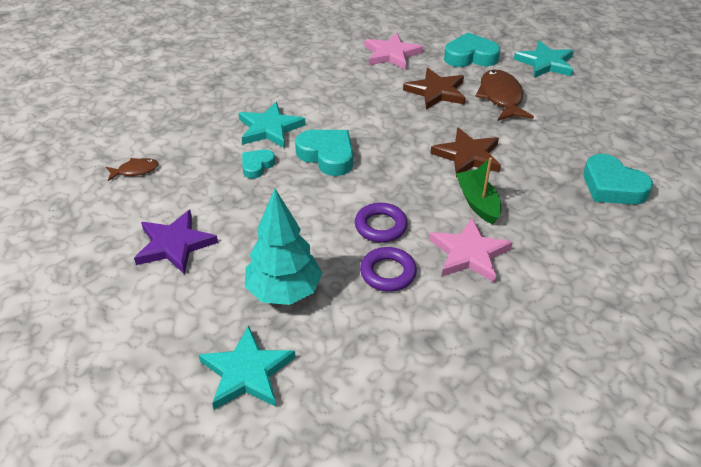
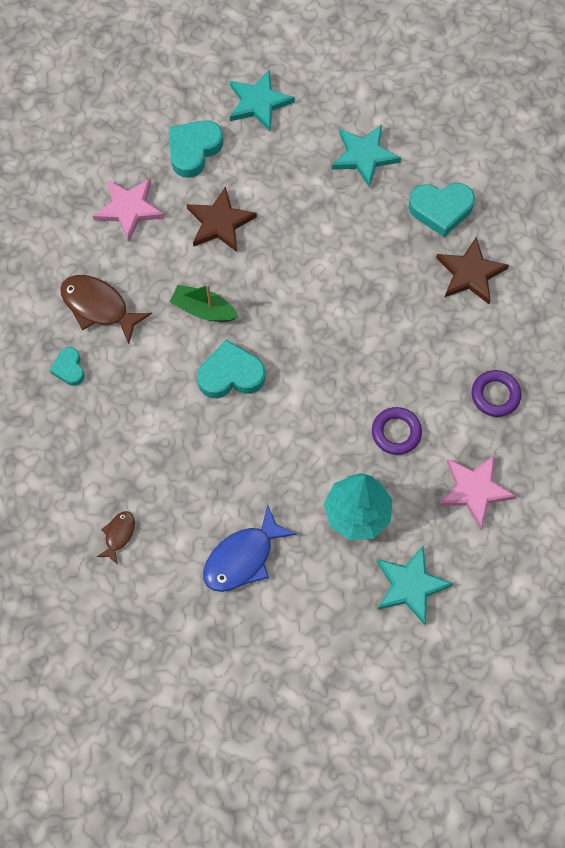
camera: 50 degrees left, 25 degrees up
(175, 245) = (243, 558): purple star -> blue fish
(257, 166) = (196, 437): turquoise heart -> turquoise heart (69, 368)
(269, 128) = (152, 392): turquoise star -> turquoise star (364, 156)
(380, 226) = (346, 400): purple ring -> purple ring (495, 395)
(467, 156) = (322, 274): brown star -> brown star (470, 273)
(469, 254) = (423, 365): pink star -> pink star (474, 490)
(477, 203) = (379, 314): green boat -> green boat (203, 310)
(501, 97) = (273, 182): brown fish -> brown fish (99, 307)

